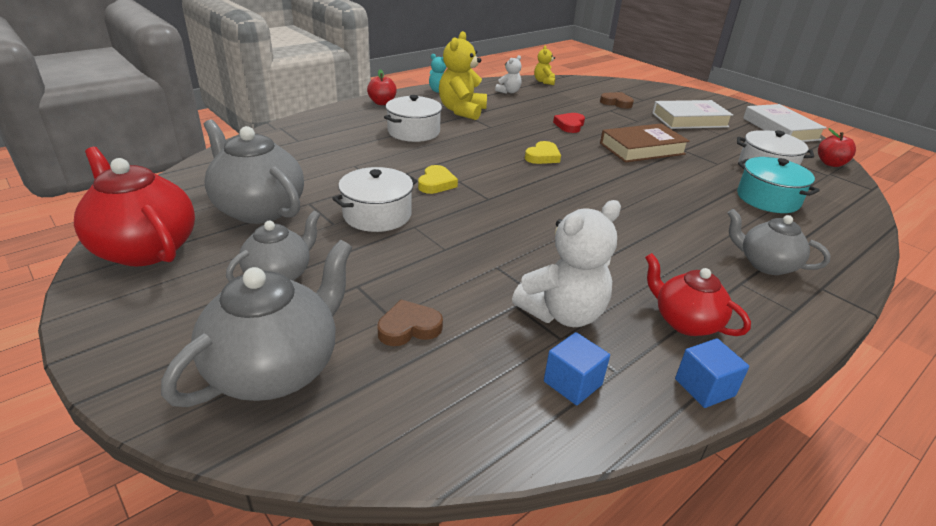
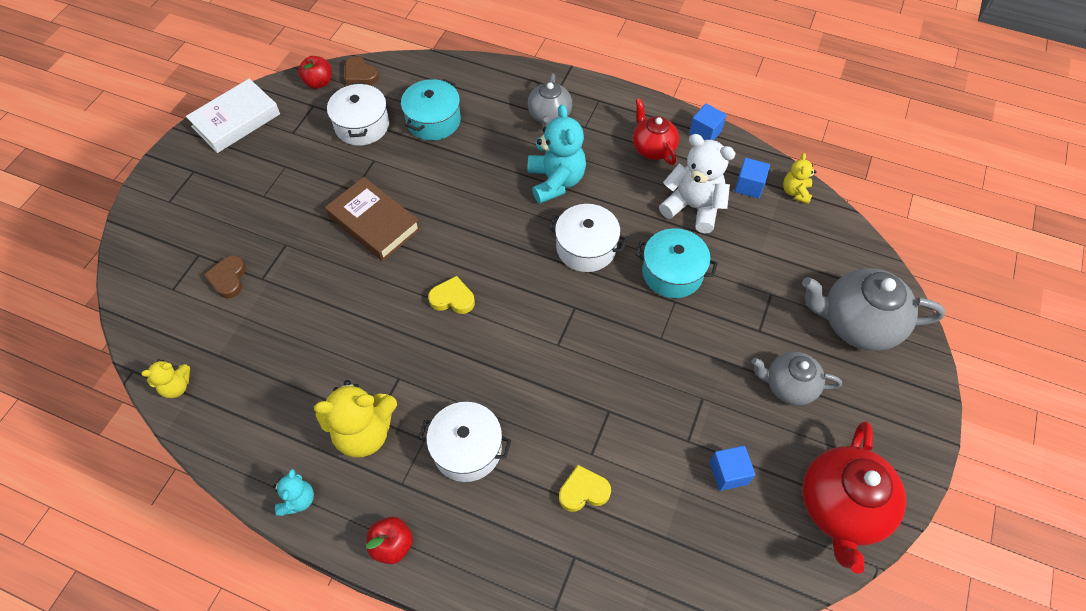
camera: 115 degrees left, 25 degrees up
(258, 209) = (728, 473): grey teapot -> blue cube
(377, 215) = (665, 374): white pot -> white pot (586, 247)
(409, 328) = (772, 278): brown heart -> brown heart (360, 75)
(436, 183) = (576, 360): yellow heart -> yellow heart (583, 491)
(480, 261) = (672, 273): none -> turquoise pot
(508, 92) = (250, 412): white teddy bear -> none
(532, 432) = (795, 192): none -> yellow teddy bear
(569, 125) = (343, 303): red heart -> none
(653, 236) = (556, 181): none -> turquoise teddy bear
(685, 322) = (652, 148): red teapot -> red teapot turned 135 degrees clockwise
(689, 120) = (253, 198): white book -> none

